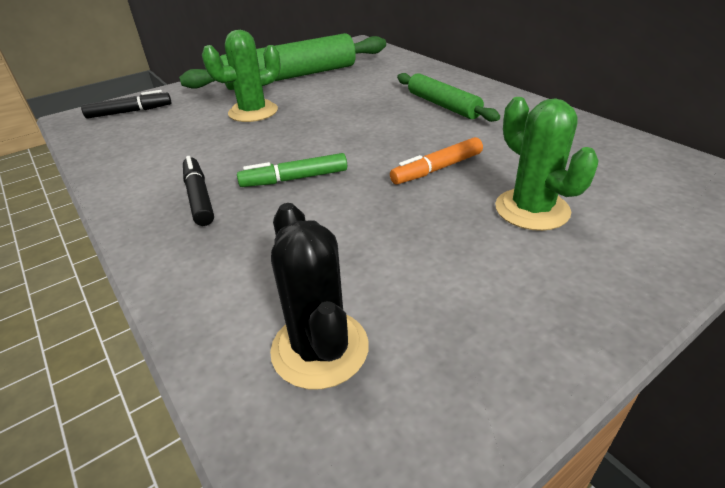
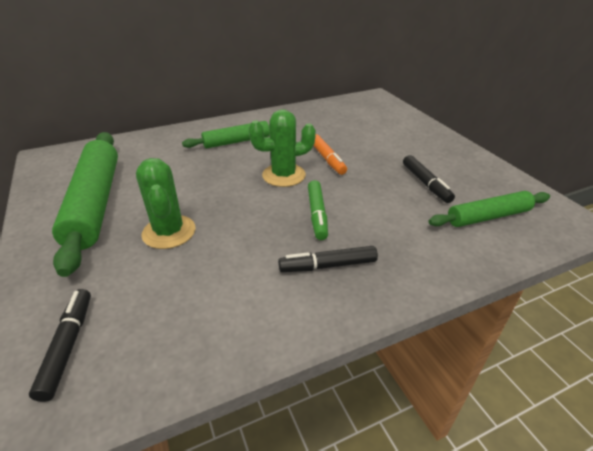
camera: 80 degrees left, 0 degrees up
(320, 348) = (488, 217): black cactus -> green rolling pin
(408, 268) = (425, 183): none -> black marker
(532, 209) = (379, 142): green cactus -> green cactus (283, 175)

